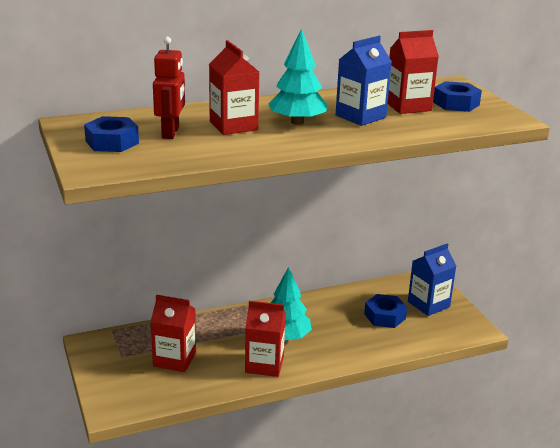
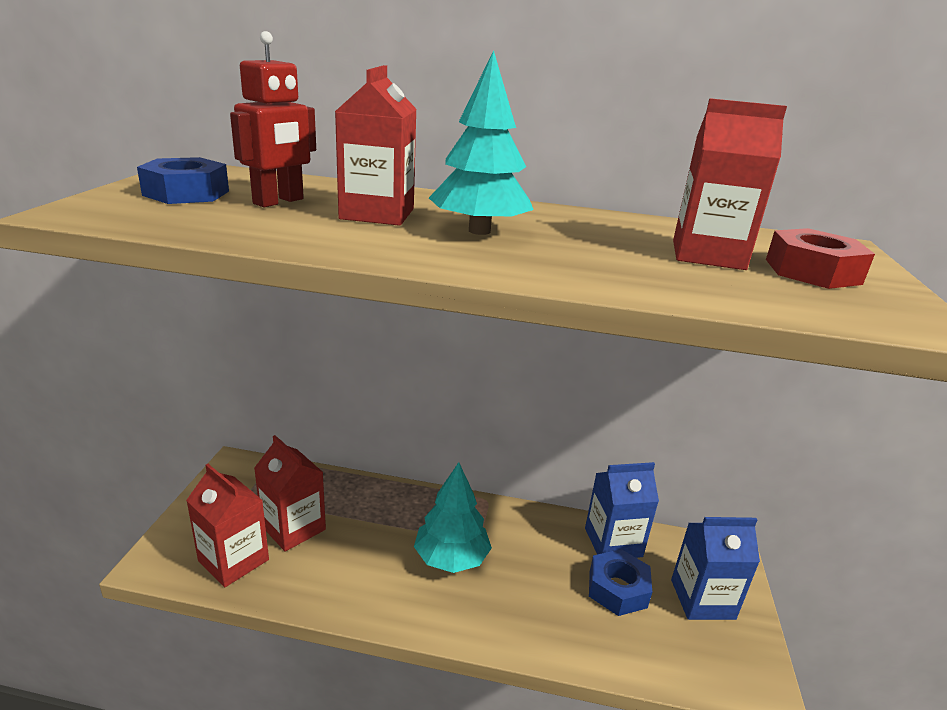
camera: 30 degrees right, 0 degrees up
(264, 364) = (386, 588): red carton -> red carton (233, 560)
(360, 116) = (598, 248): blue carton -> blue carton (613, 542)
(456, 103) = (812, 271): blue nut -> red nut

